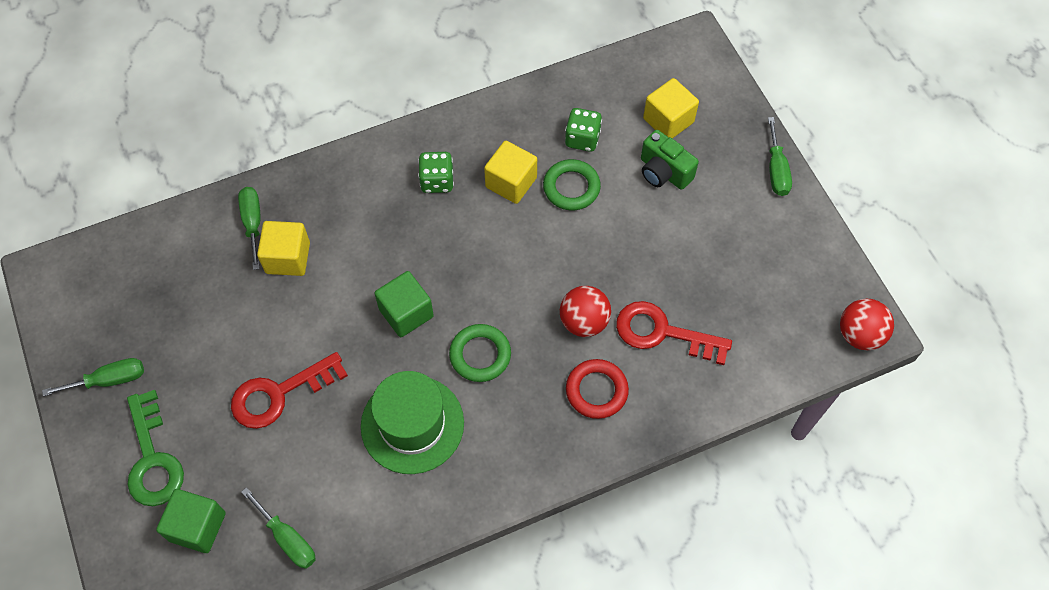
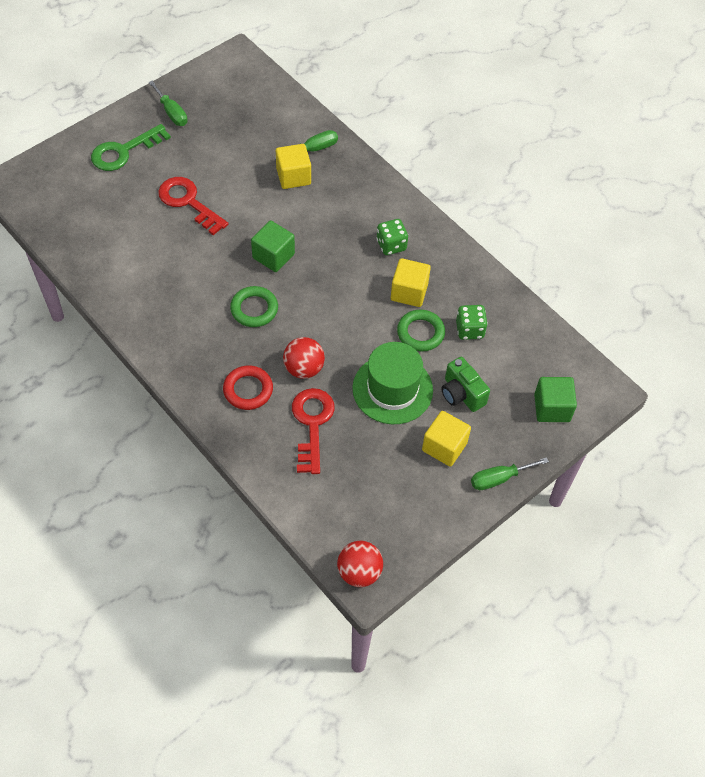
camera: 70 degrees right, 5 degrees down
(197, 527) = (84, 188): green cube -> green cube (552, 408)
(287, 538) = (87, 237): green screwdriver -> none
(412, 424) = (187, 283): green hat -> green hat (392, 389)
(663, 172) = (461, 394): green camera -> green camera turned 60 degrees counterclockwise
(668, 120) = (514, 387): yellow cube -> yellow cube (444, 446)

